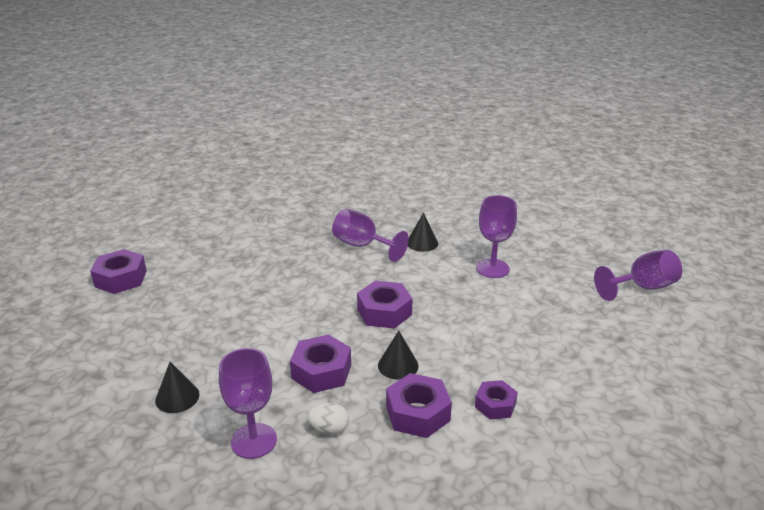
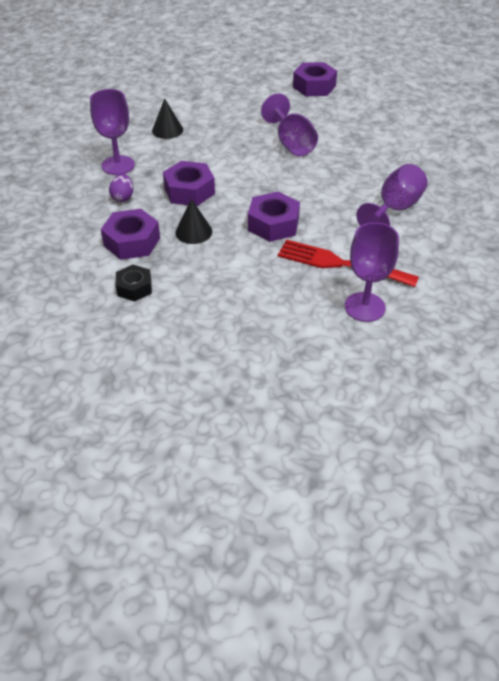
camera: 90 degrees right, 15 degrees up
(329, 429) = (123, 197): white egg -> purple egg
(422, 243) = (411, 252): black cone -> none
(440, 277) = (340, 264): none -> red fork
(495, 405) = (134, 288): purple nut -> black nut
(642, 287) = (339, 451): purple goblet -> purple goblet (291, 143)

